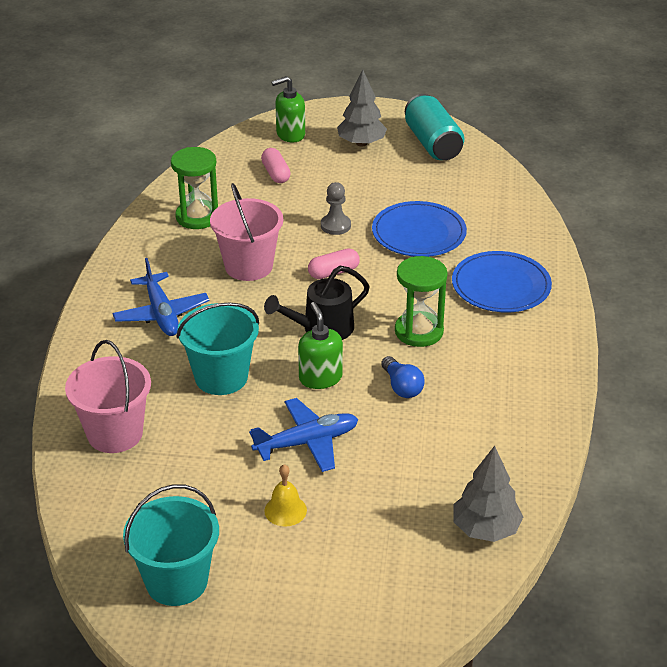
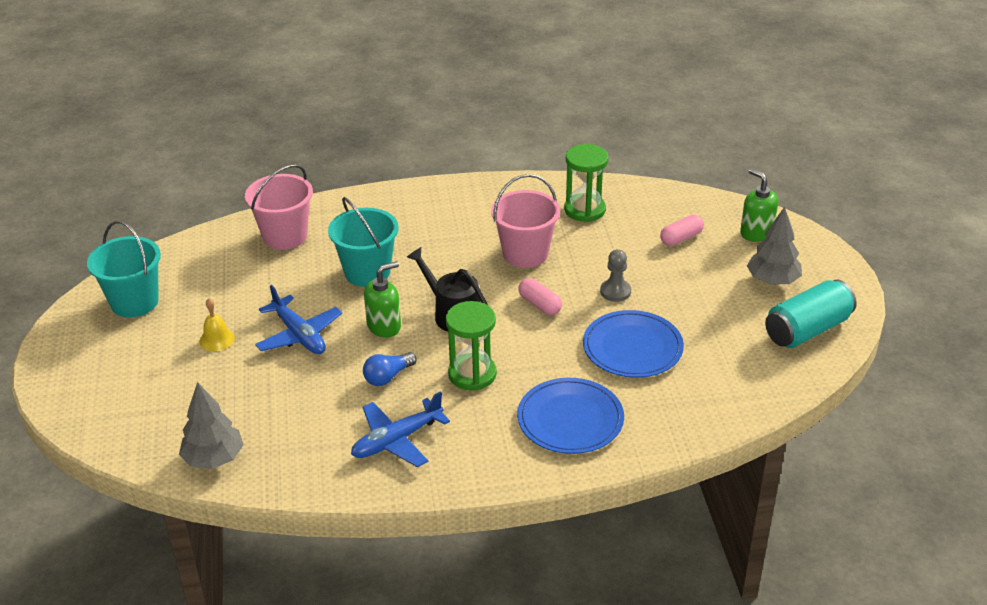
camera: 75 degrees right, 0 degrees up
(161, 314) = (438, 223): blue plane -> blue plane (396, 440)

